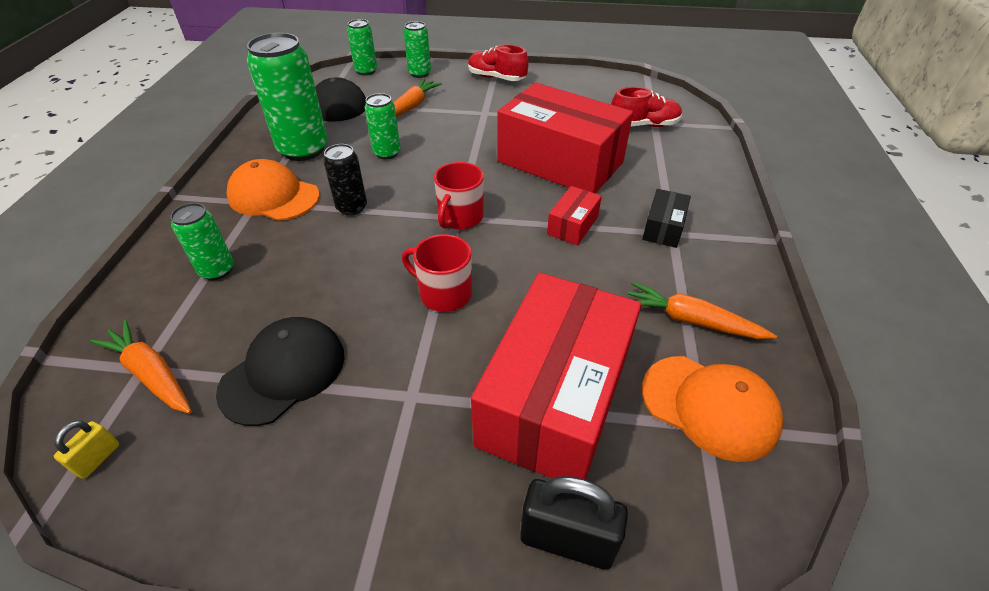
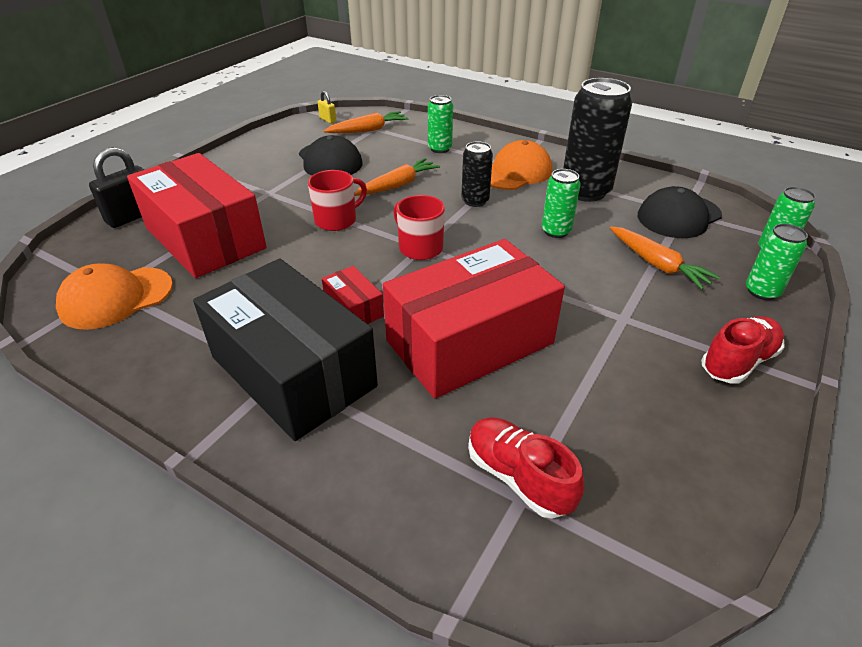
camera: 115 degrees right, 5 degrees down
(303, 149) = (585, 191): green can -> black can
(644, 125) = (518, 477): red shoe -> red shoe turned 120 degrees clockwise
(663, 228) = (293, 371): black box -> black box, size x2.37
(691, 320) = (180, 327): orange carrot -> orange carrot (398, 185)

